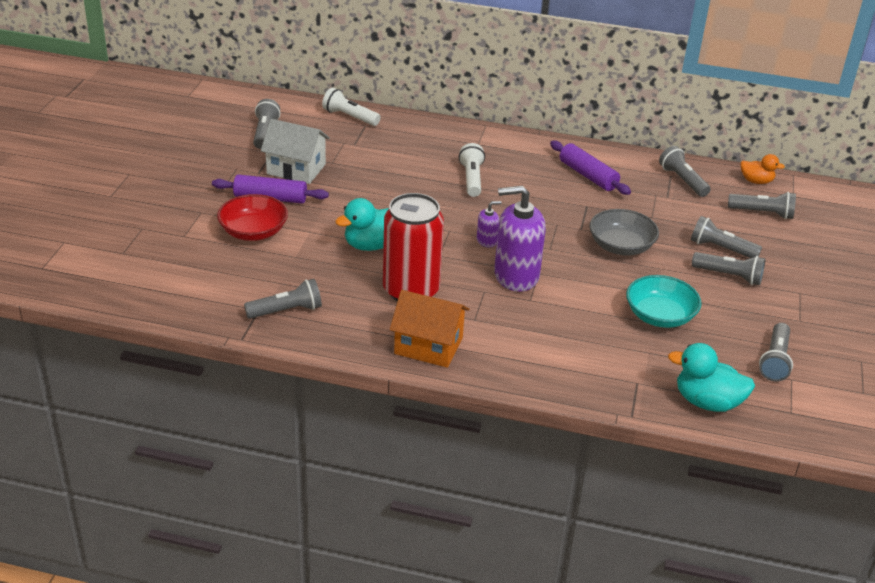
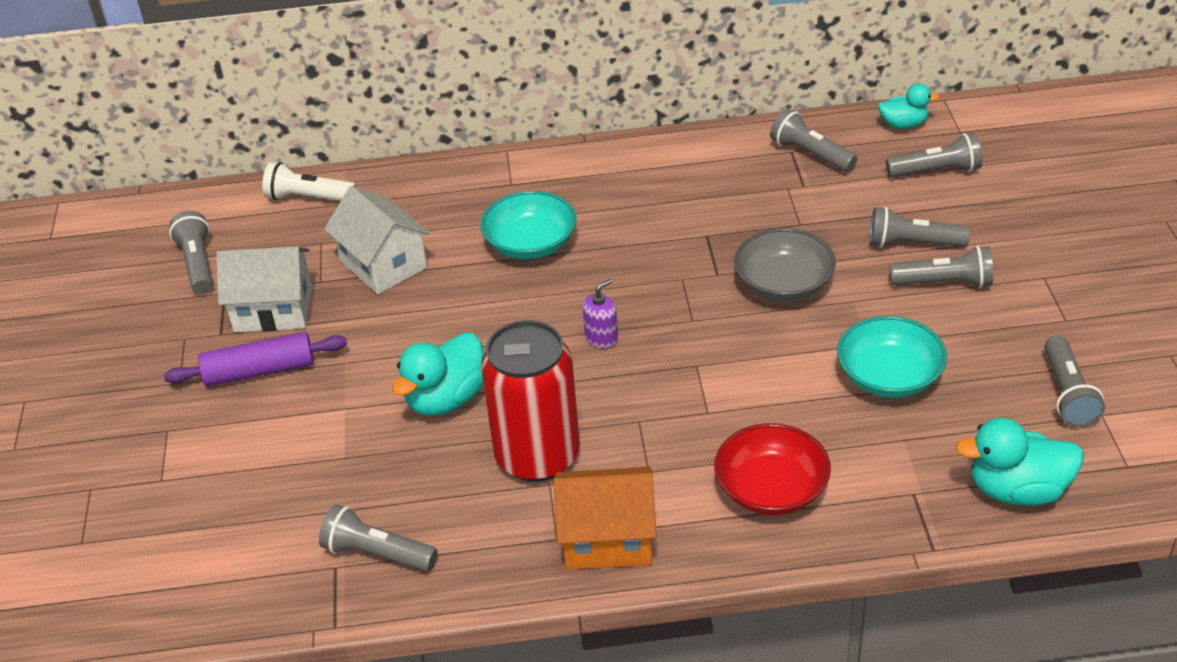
camera: 15 degrees left, 5 degrees up
(253, 232) = (262, 437): red bowl -> red bowl (771, 489)
(286, 311) = (377, 554): grey flashlight -> grey flashlight turned 120 degrees counterclockwise
(375, 164) = (383, 264): none -> white house
(471, 179) = (530, 244): white flashlight -> turquoise bowl
(516, 276) = (669, 380): purple soap dispenser -> none
(588, 175) = (684, 187): purple rolling pin -> none
(756, 181) = (903, 124): orange duck -> turquoise duck

